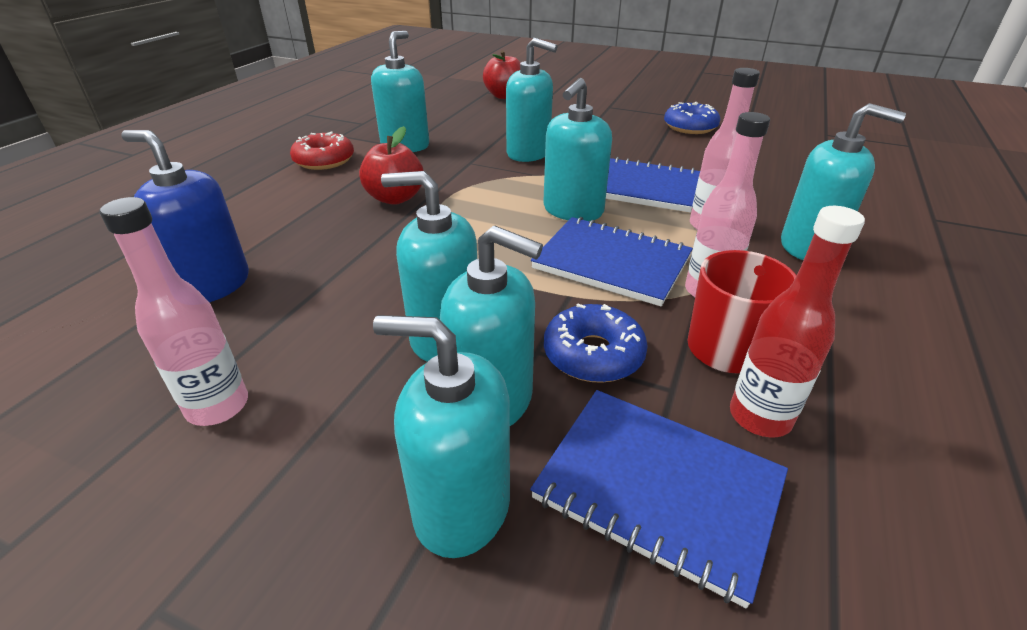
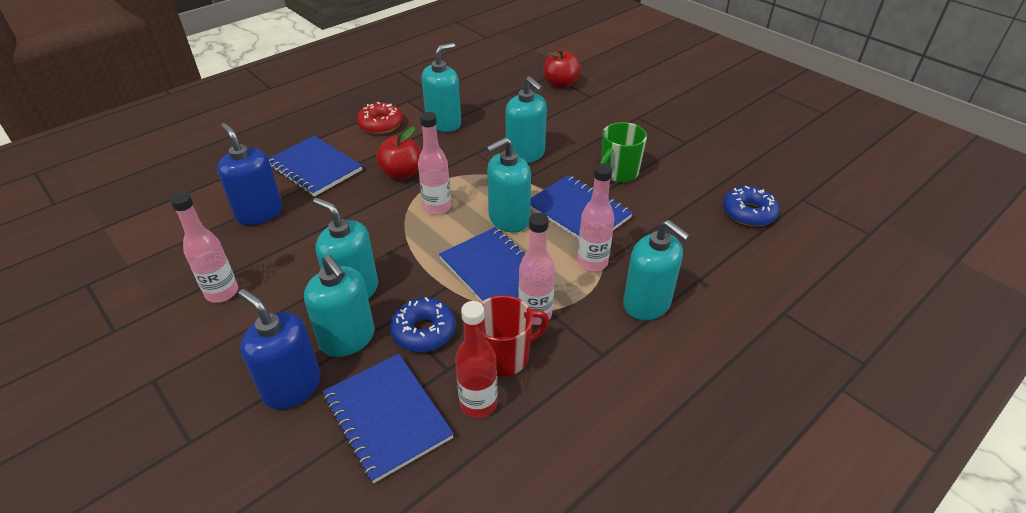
camera: 25 degrees right, 5 degrees up
(264, 217) = (314, 168): none -> blue notebook
(461, 507) = (292, 387): turquoise soap dispenser -> blue soap dispenser
(474, 219) = (437, 207): none -> pink bottle
(642, 148) = (618, 173): none -> green mug
(690, 127) = (684, 159): blue donut -> blue donut (748, 213)

